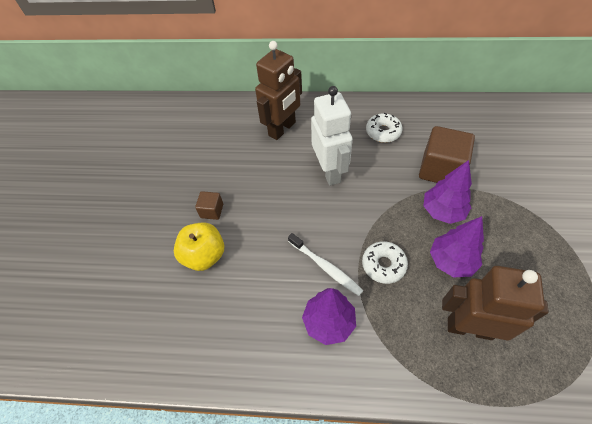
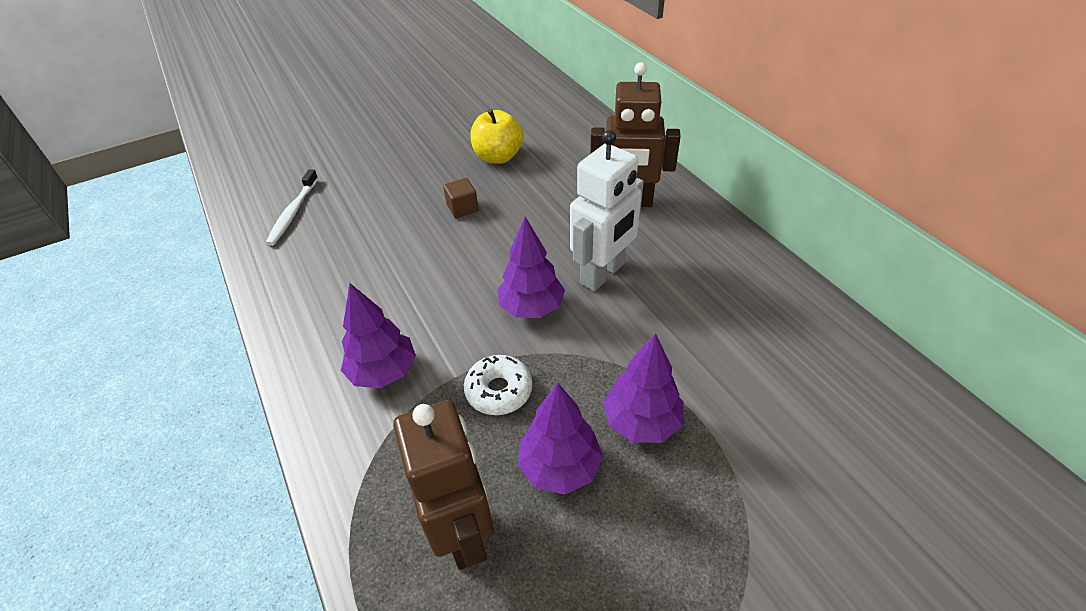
camera: 55 degrees right, 10 degrees down
(204, 255) = (403, 231): yellow apple -> yellow apple (498, 157)
(325, 267) = (456, 335): white toothbrush -> white toothbrush (293, 212)
(331, 218) = (531, 308): none -> purple tree
(383, 132) = (725, 295): white donut -> none
(440, 169) = (720, 388): brown cube -> none

